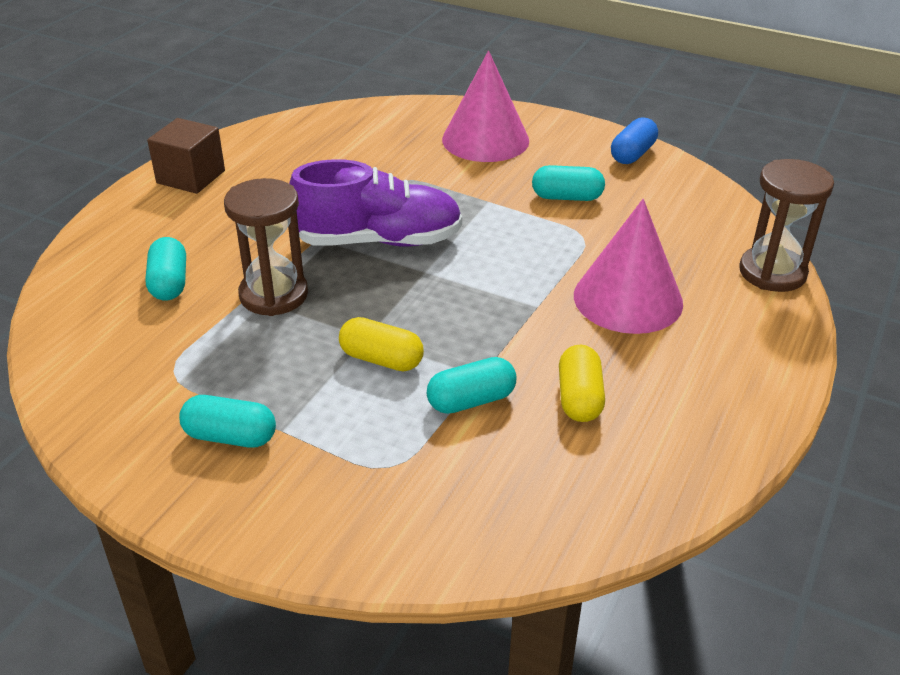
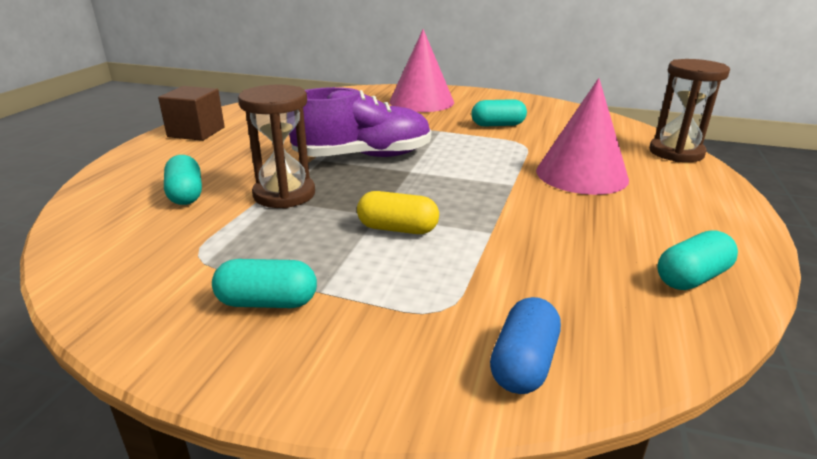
camera: 10 degrees left, 10 degrees down
(471, 401) = (493, 250): turquoise capsule -> turquoise capsule (692, 277)
(579, 398) = (587, 239): yellow capsule -> none
(632, 154) = (530, 103): blue capsule -> blue capsule (523, 363)

